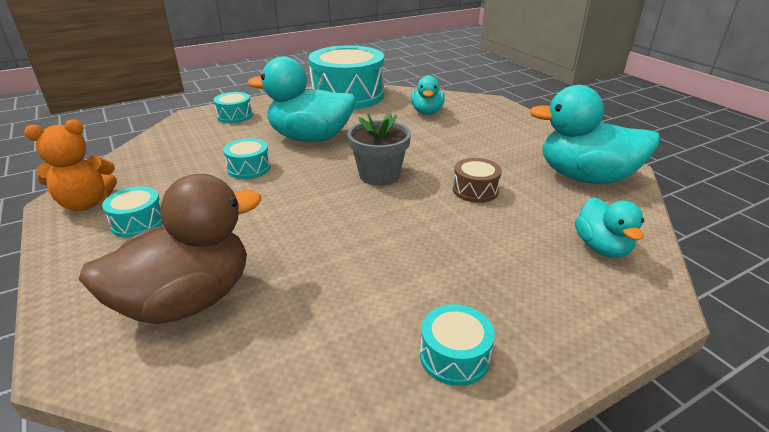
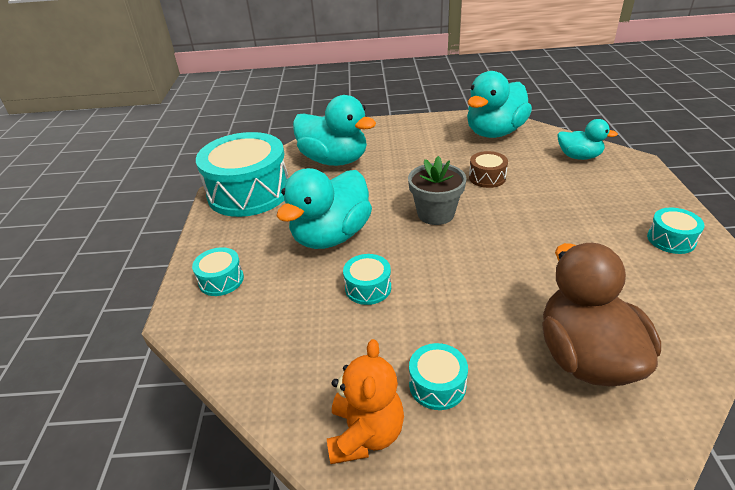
camera: 60 degrees left, 5 degrees up
(427, 112) = (334, 160): turquoise duck -> turquoise duck, size x1.79

